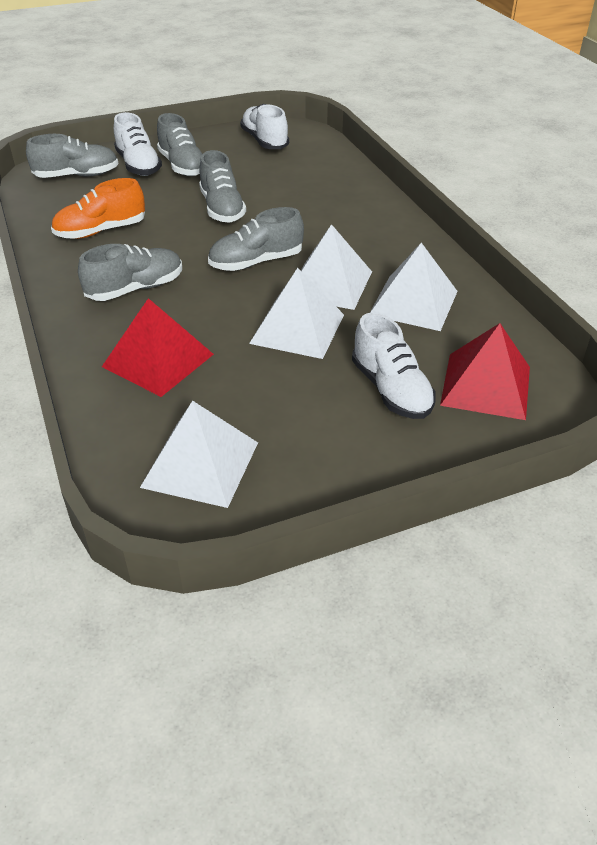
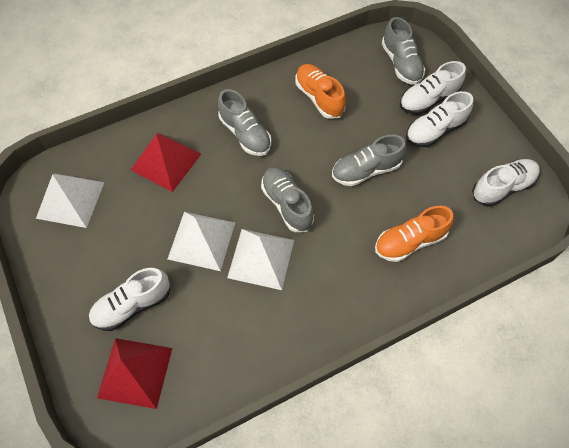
camera: 85 degrees right, 20 degrees up
(182, 166) = (435, 130): grey shoe -> white shoe
(319, 192) = (410, 241): none -> orange shoe
(413, 303) = (238, 322): white pyramid -> none

